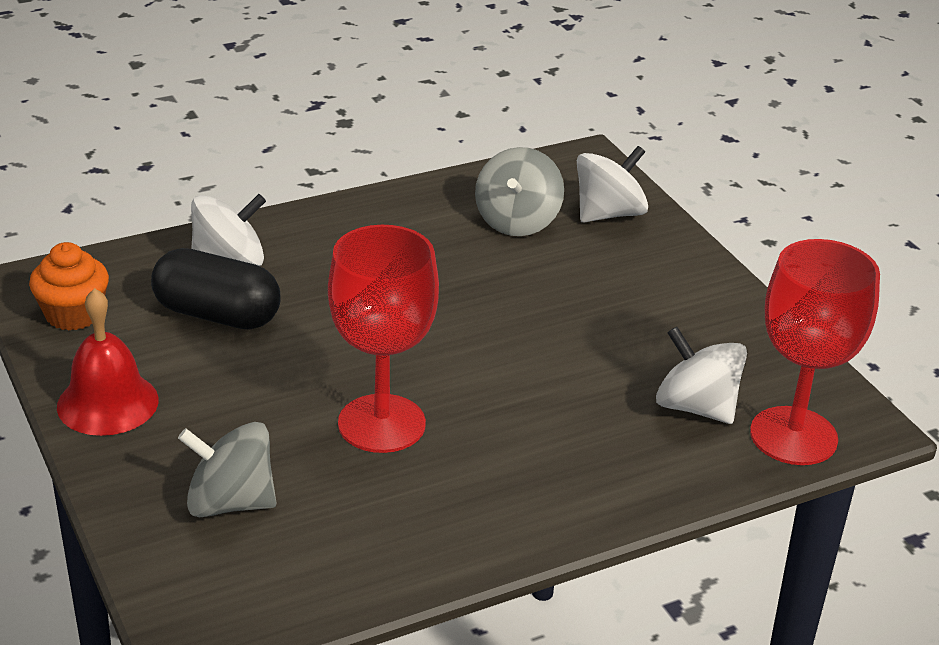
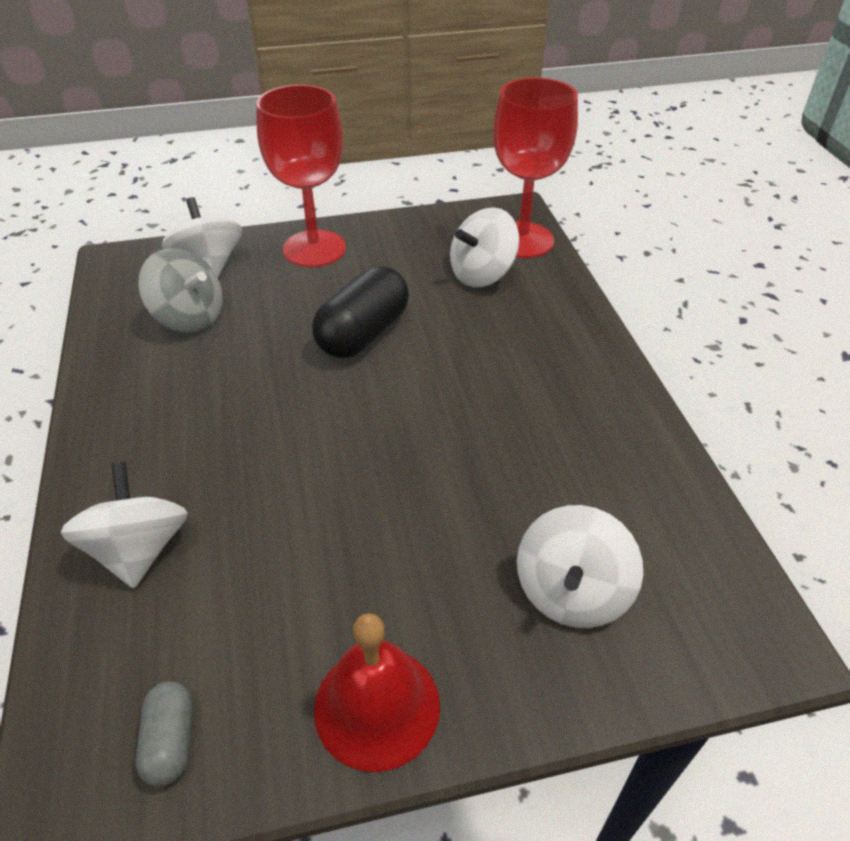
camera: 75 degrees left, 10 degrees up
(73, 314) = (170, 741): orange cupcake -> grey capsule
(217, 315) = (239, 572): black capsule -> black capsule (363, 334)
(230, 502) = (571, 592): grey spinning top -> white spinning top
(381, 424) = (467, 455): red goblet -> red goblet (314, 249)

